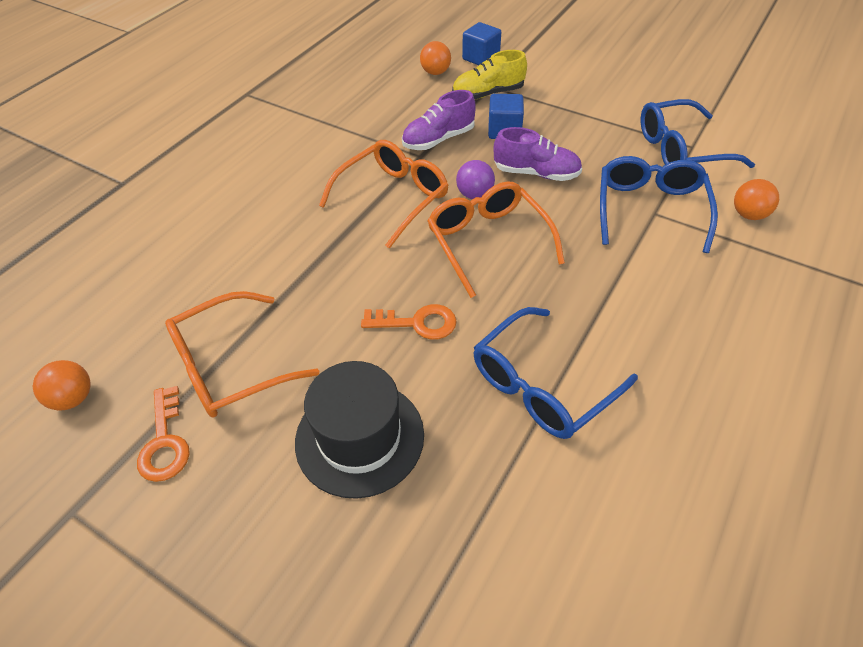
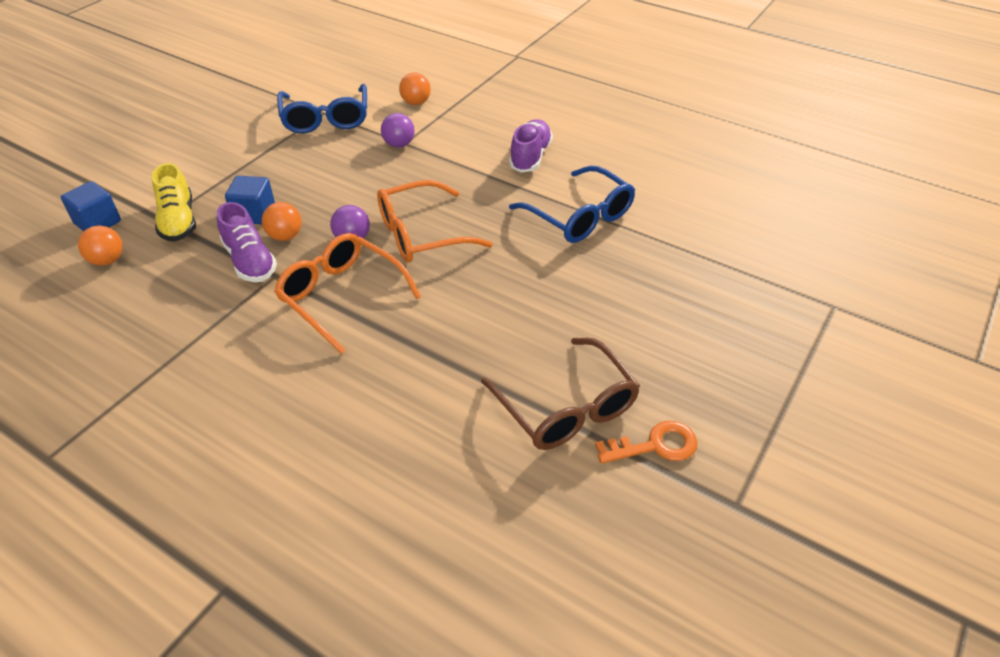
camera: 90 degrees left, 5 degrees down
(73, 398) = (612, 541): orange ball -> orange ball (285, 236)
(230, 366) = (566, 408): orange glasses -> brown glasses
(359, 437) = (635, 313): black hat -> none
(417, 323) = (517, 280): orange key -> none
(536, 173) = (332, 199): purple shoe -> purple shoe (530, 157)
(650, 209) = (399, 144): blue glasses -> purple ball

